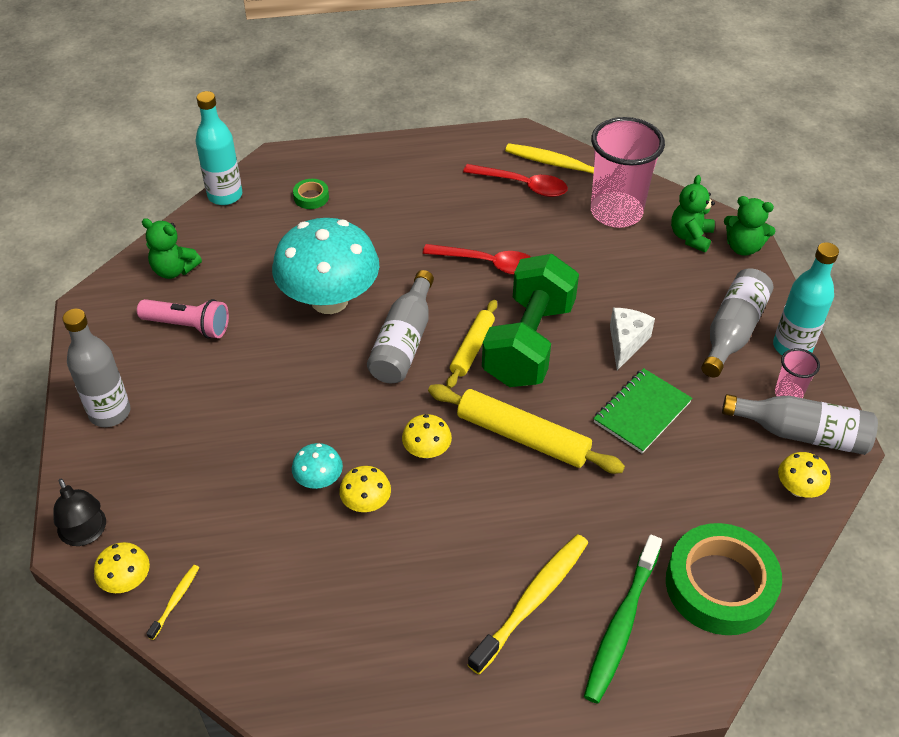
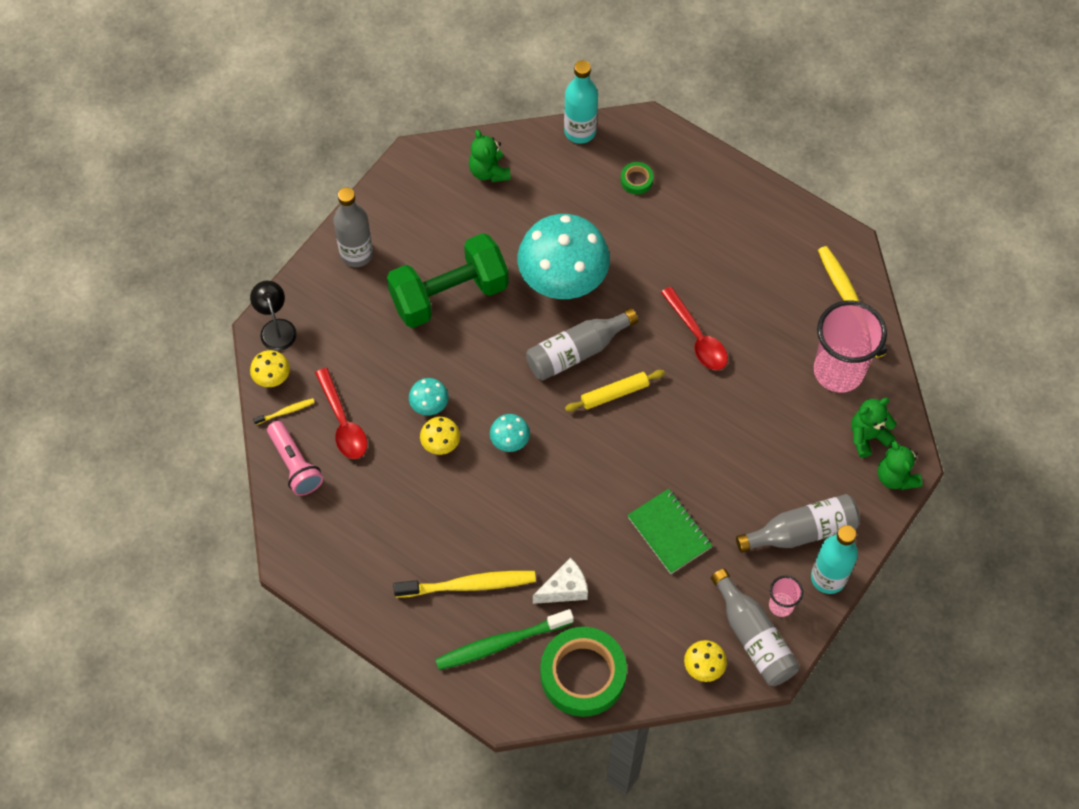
camera: 45 degrees right, 15 degrees up
(86, 534) = (276, 328): black lamp -> black lamp turned 150 degrees clockwise
(188, 326) = (457, 226): pink flashlight -> pink flashlight (295, 464)
(427, 451) = (510, 440): yellow mushroom -> turquoise mushroom
(522, 185) = (797, 291): red spoon -> red spoon (343, 422)
(523, 437) = (576, 482): yellow rolling pin -> none
(528, 343) = (655, 421): green dumbbell -> green dumbbell (449, 294)
(626, 343) = (719, 476): white cheese -> white cheese (564, 589)
(642, 412) = (669, 532): green notebook -> green notebook turned 60 degrees clockwise

